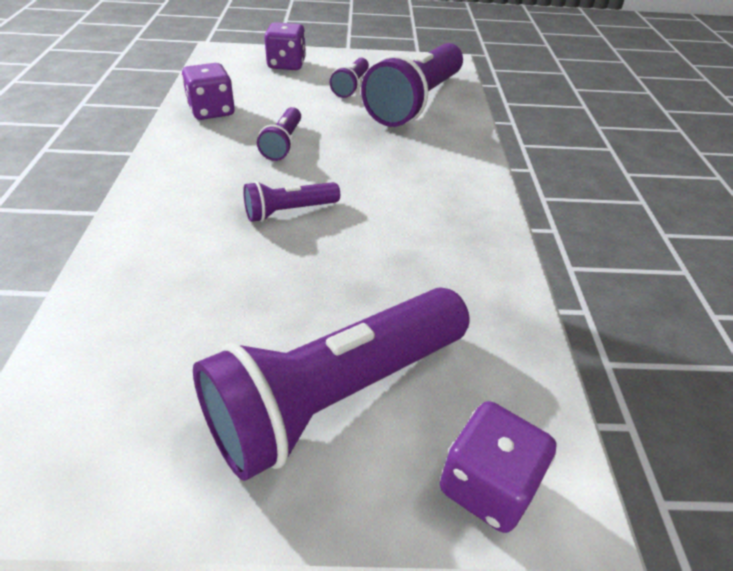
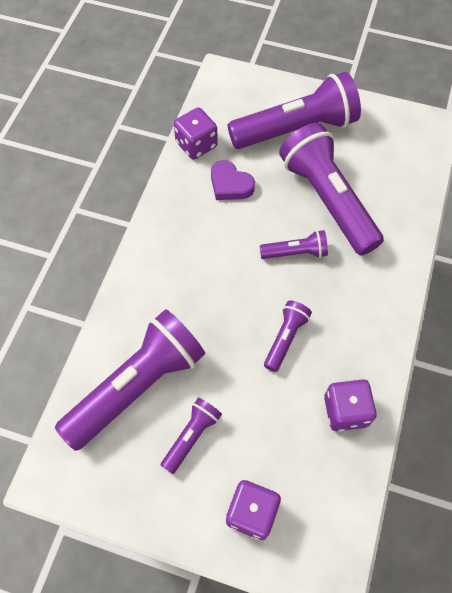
camera: 160 degrees left, 20 degrees up
(251, 281) = (327, 199): none -> purple flashlight
(417, 272) = (230, 184): none -> purple heart
(487, 485) = (247, 85): purple dice -> purple dice (196, 145)

